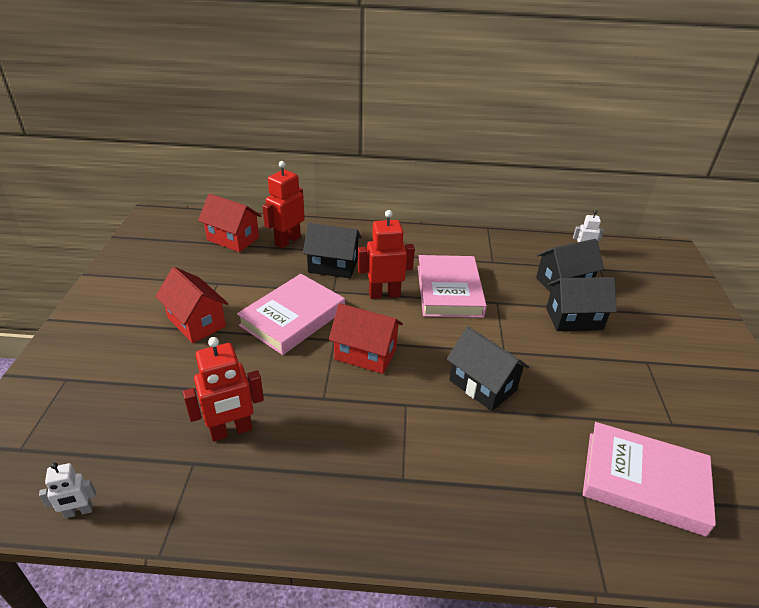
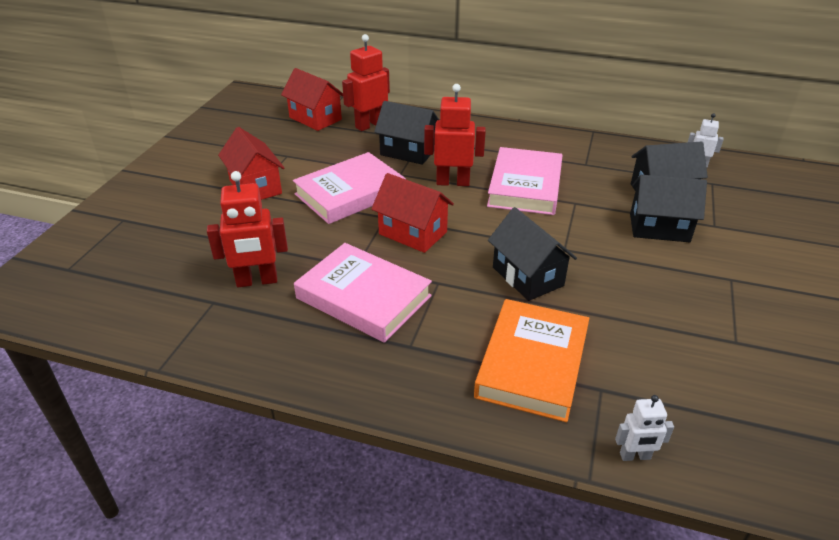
camera: 15 degrees right, 0 degrees up
(79, 511) = (101, 324): white robot -> white robot (635, 456)
(517, 478) = (532, 364): none -> orange book
(643, 481) = (676, 389): pink book -> pink book (363, 297)

